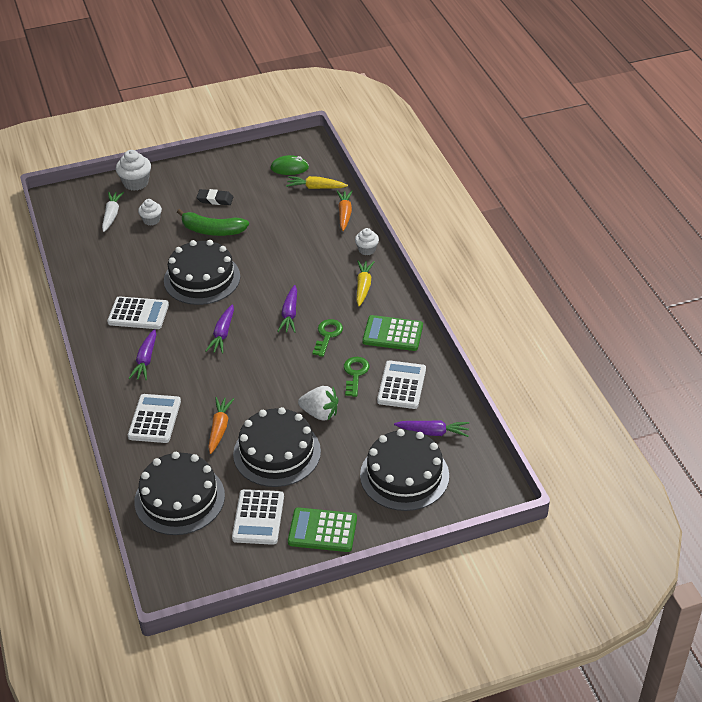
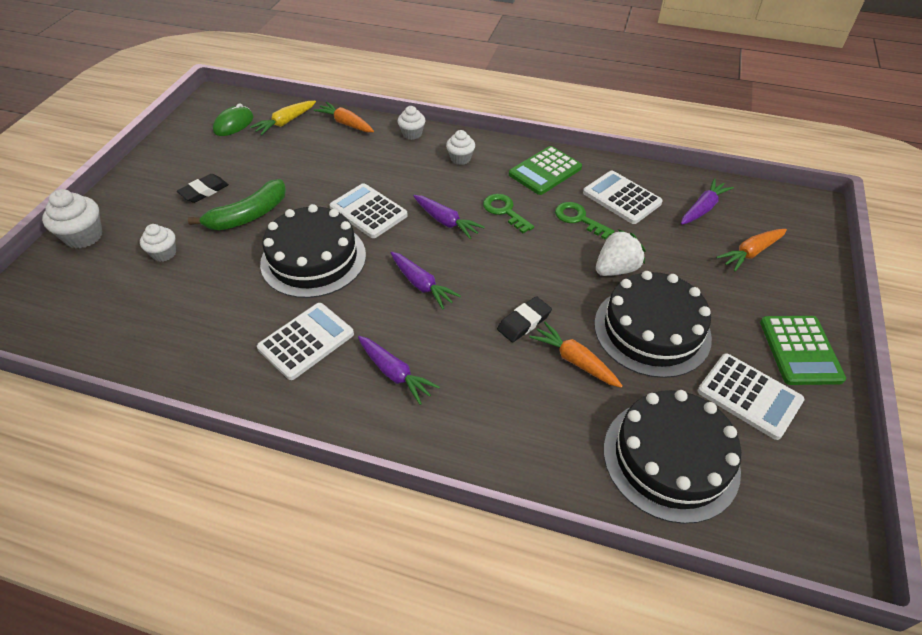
camera: 55 degrees left, 5 degrees up
(111, 215) = (105, 282): white carrot -> none
(154, 419) = (508, 415): white calculator -> white calculator (368, 211)
(231, 392) = (524, 322): none -> black eraser
(322, 530) = (800, 350): green calculator -> green calculator turned 45 degrees counterclockwise
(363, 287) = (460, 158): yellow carrot -> white cupcake
(404, 475) = (751, 253): black cake -> orange carrot

